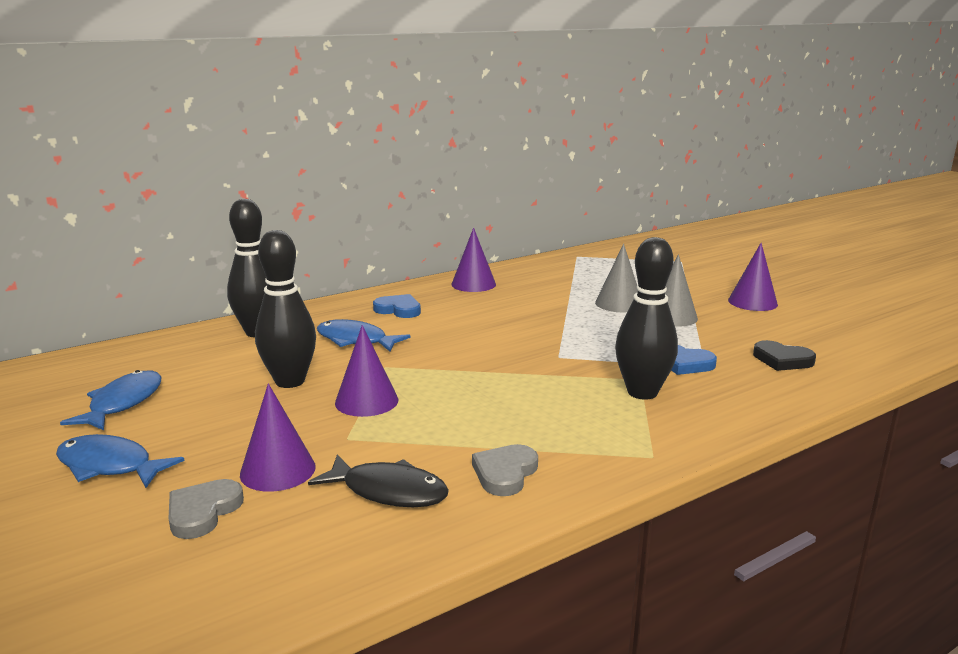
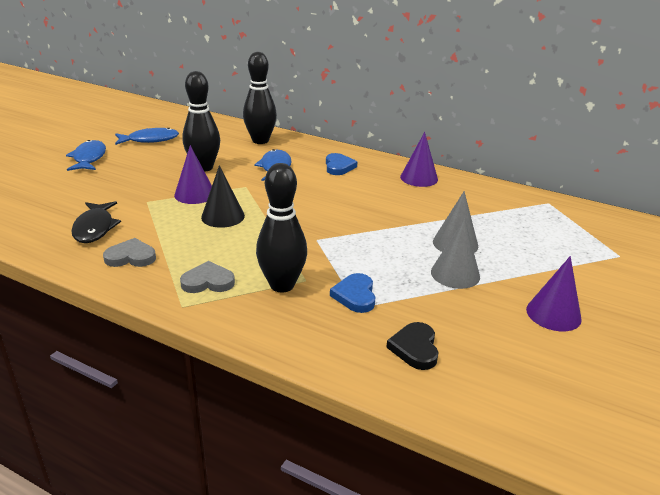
camera: 60 degrees right, 10 degrees up
(203, 512) = (57, 190): grey heart -> grey heart (208, 281)
(278, 470) = (103, 194): purple cone -> none
(452, 394) = (223, 216): none -> black cone

